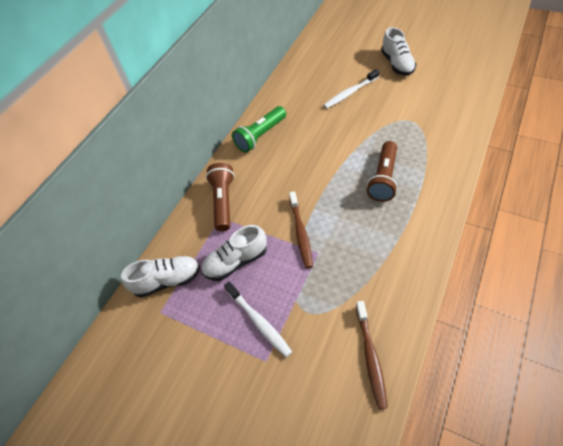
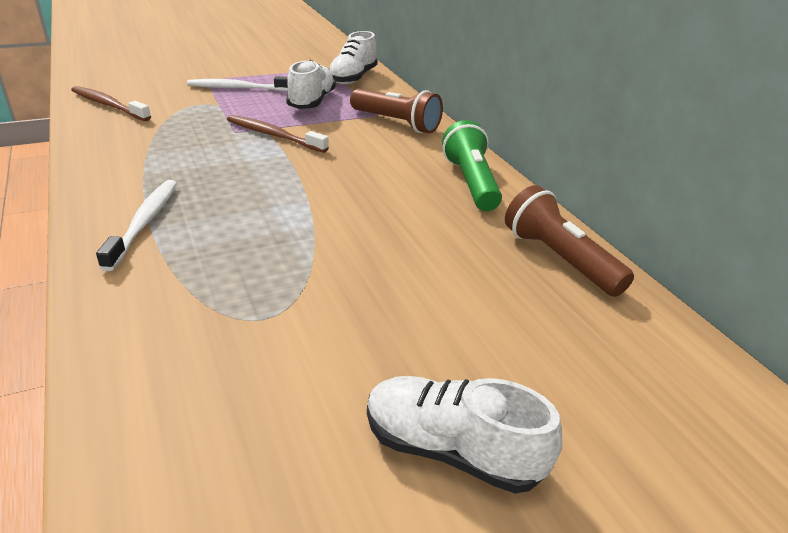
camera: 120 degrees right, 20 degrees down
(350, 93) = (448, 307): white toothbrush -> white toothbrush (144, 222)
(384, 178) = (224, 214): brown flashlight -> brown flashlight (558, 259)

